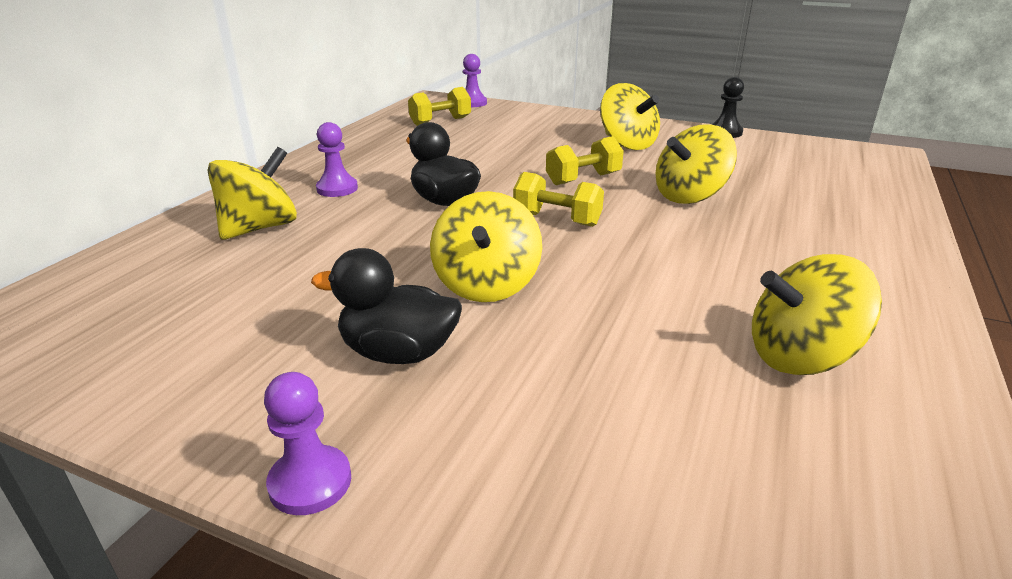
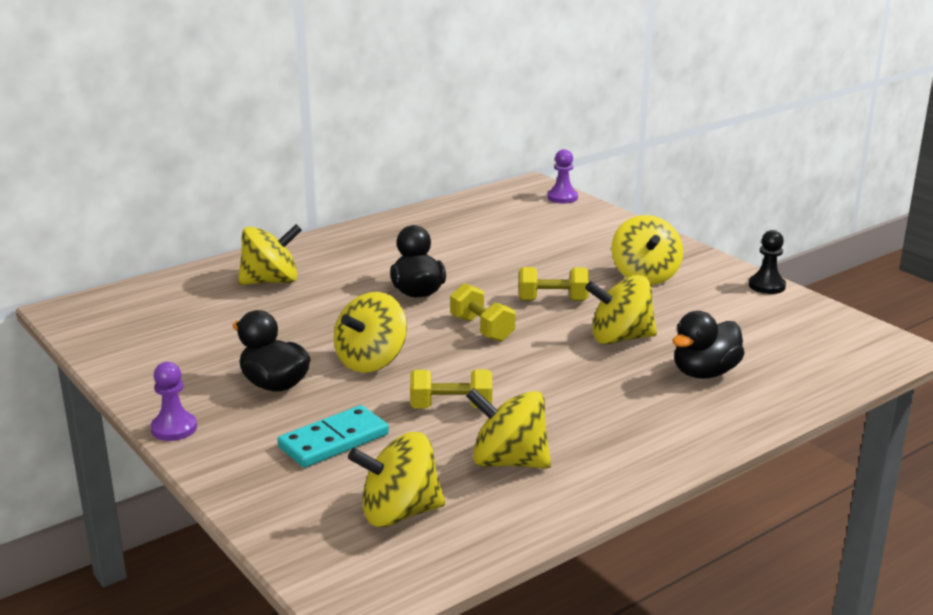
camera: 30 degrees right, 5 degrees down
(337, 189) = (352, 262): purple pawn -> none
(440, 121) = (506, 213): yellow dumbbell -> yellow dumbbell (451, 407)
(572, 408) = (333, 441): none -> turquoise domino
(802, 207) = (705, 373): none -> black duck
(802, 491) = (399, 513): none -> yellow spinning top

